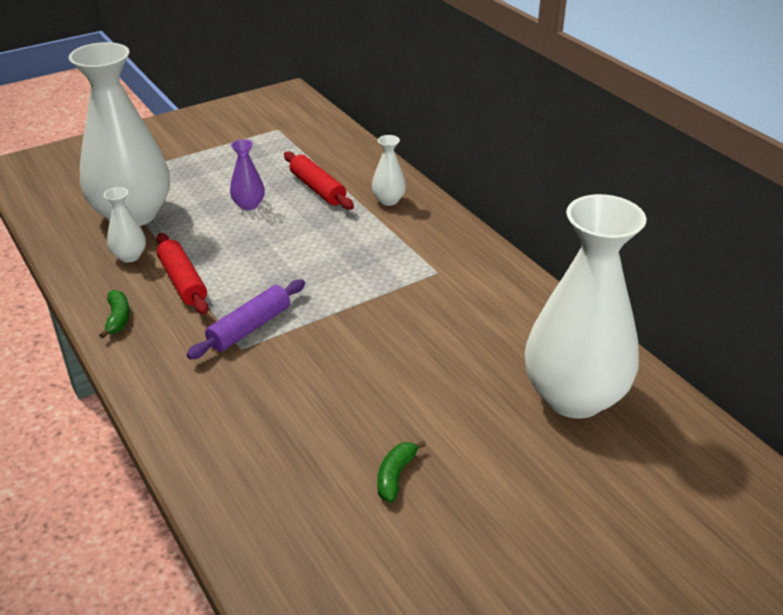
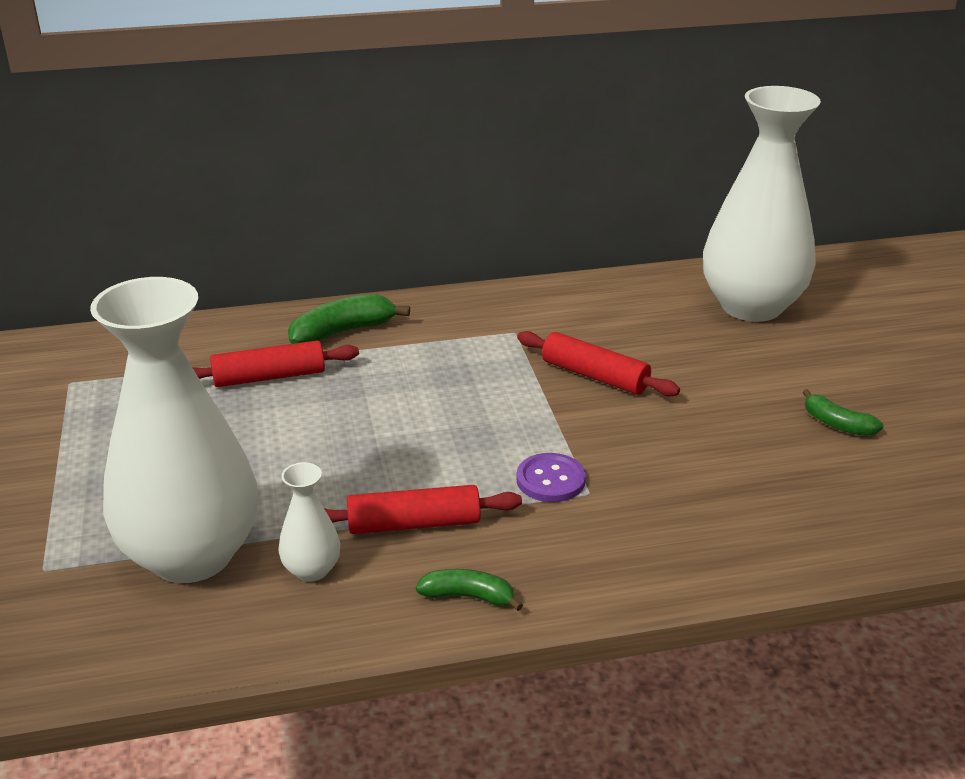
camera: 70 degrees left, 5 degrees down
(249, 205) = (261, 439): purple vase -> none
(250, 327) = (550, 480): purple rolling pin -> purple button
(388, 200) = (342, 332): white vase -> green banana
(396, 323) = (594, 376): none -> red rolling pin

